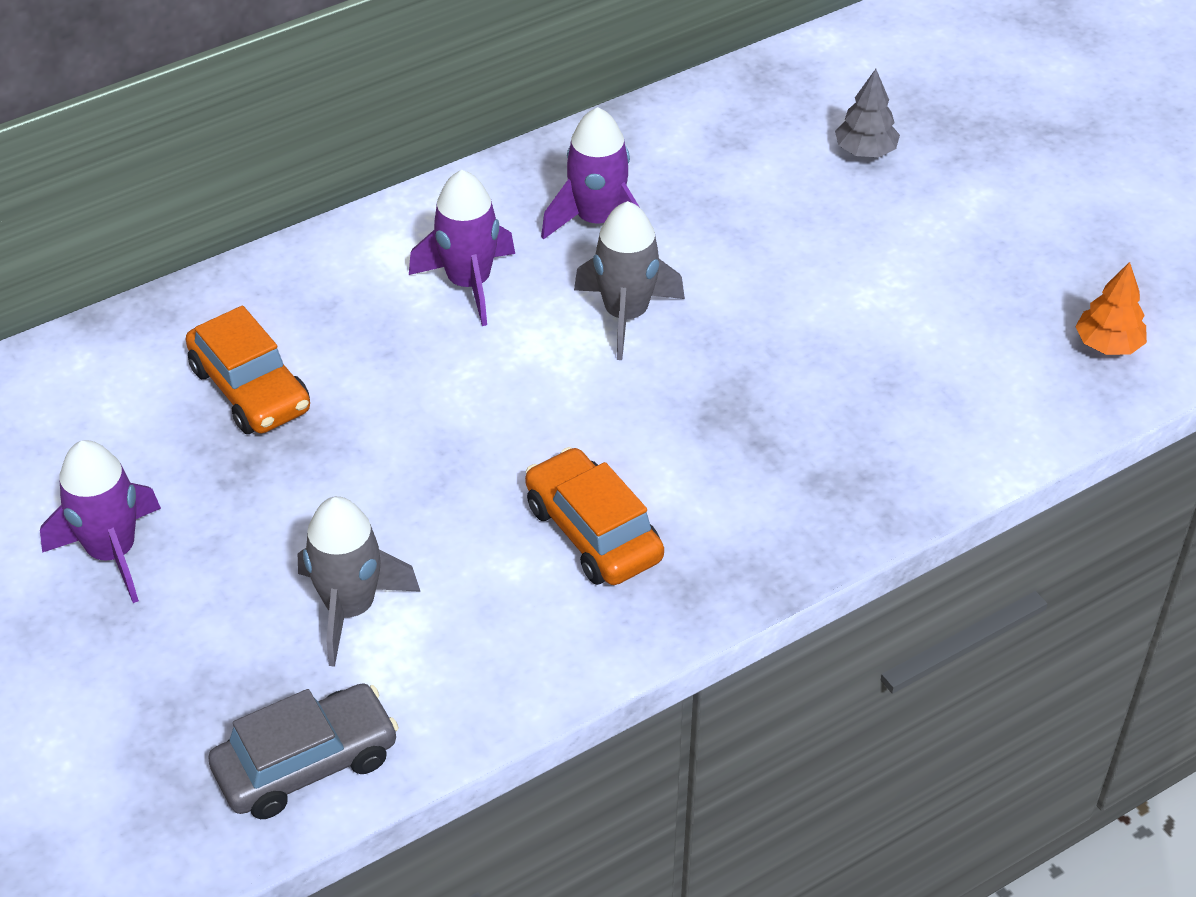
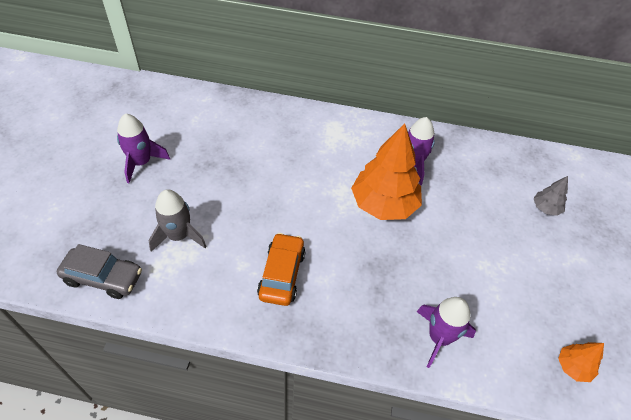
camera: 40 degrees right, 5 degrees up
(251, 389) = (239, 141): orange car -> none
(468, 283) = (344, 155): purple rocket -> purple rocket (439, 337)
(626, 315) = (384, 204): grey rocket -> orange tree

